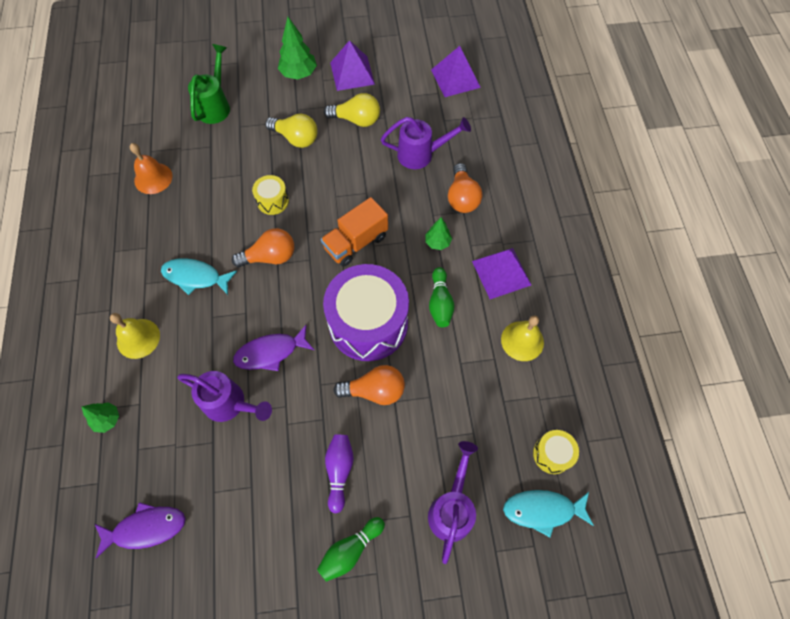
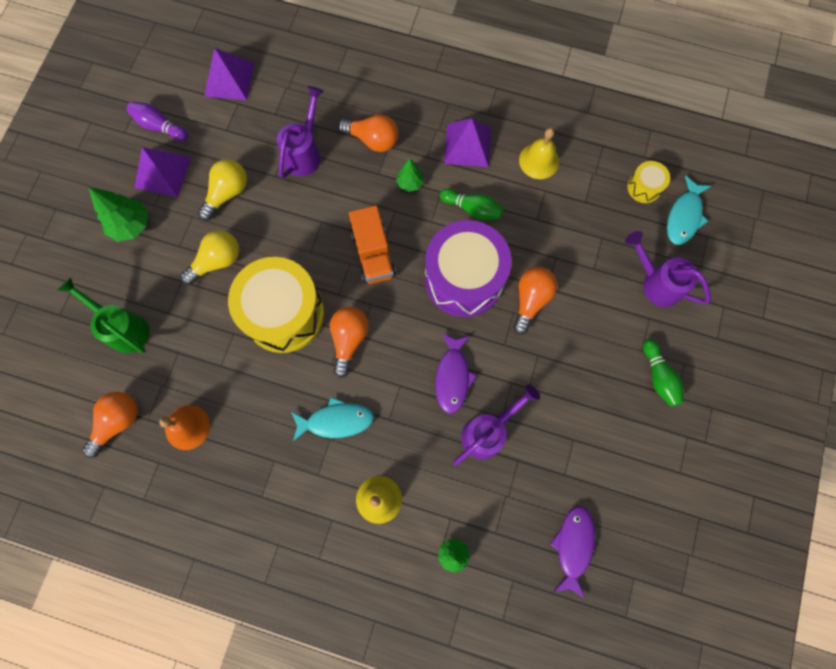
camera: 65 degrees left, 10 degrees up
(141, 134) = (118, 422): none -> orange light bulb
(195, 277) = (336, 420): turquoise fish -> turquoise fish turned 135 degrees counterclockwise
(273, 201) = (284, 313): yellow drum -> yellow drum, size x2.25
(339, 471) = (590, 359): purple bowling pin -> purple bowling pin (160, 127)

